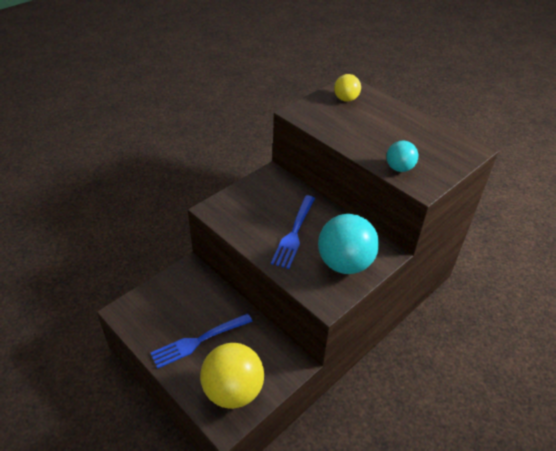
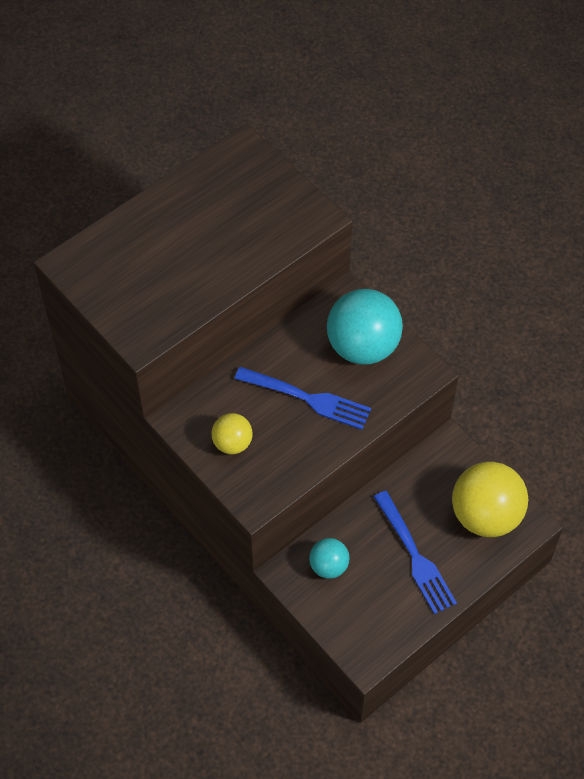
camera: 85 degrees left, 15 degrees up
(346, 99) = (110, 274): yellow ball -> yellow ball (232, 443)
(399, 168) = (280, 236): turquoise ball -> turquoise ball (328, 566)

